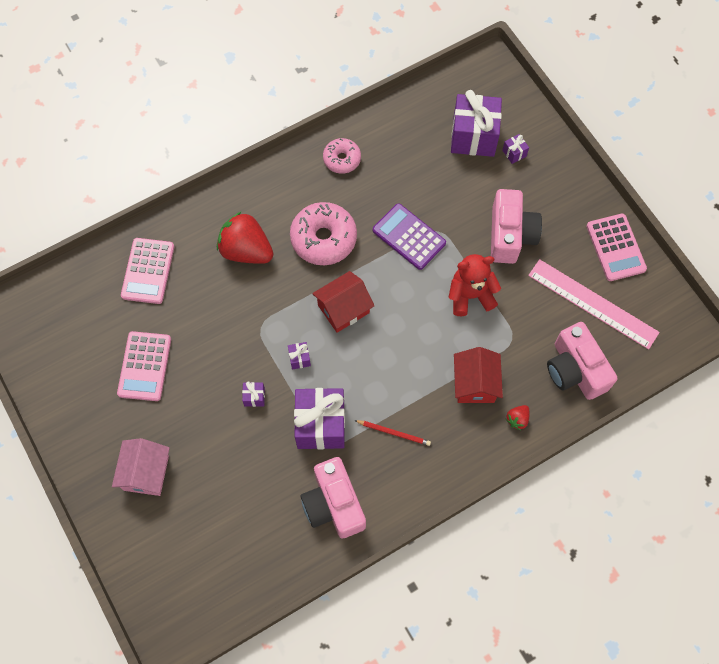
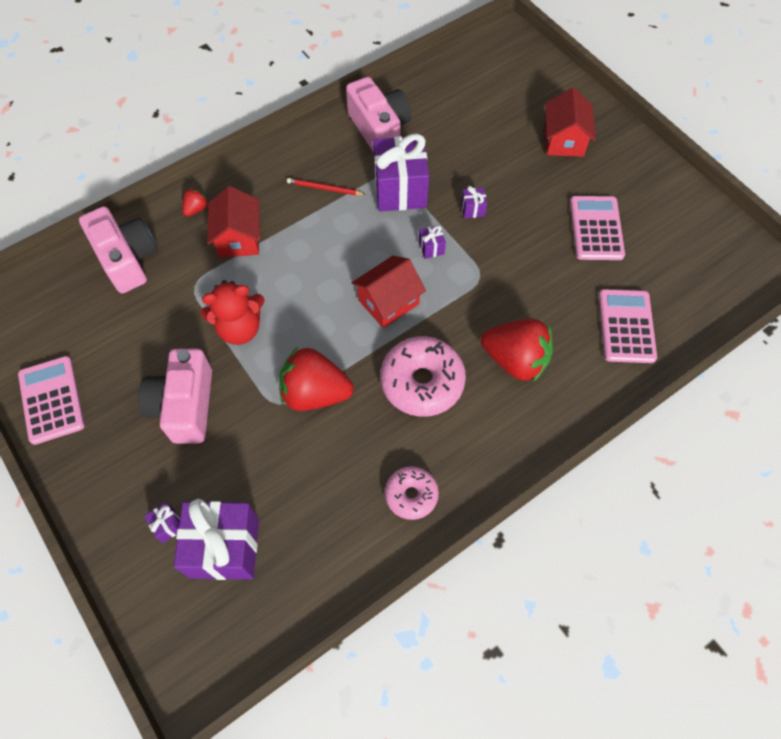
camera: 175 degrees right, 5 degrees down
(146, 472) = (564, 140): pink house -> red house
(409, 237) = (315, 393): purple calculator -> red strawberry
(593, 303) = (94, 330): pink ruler -> none

